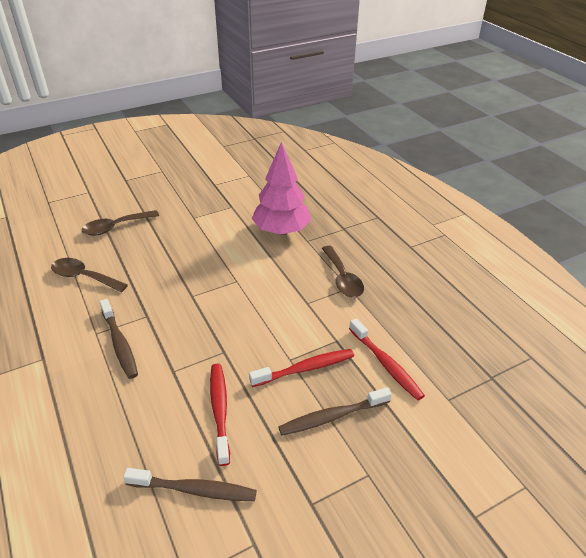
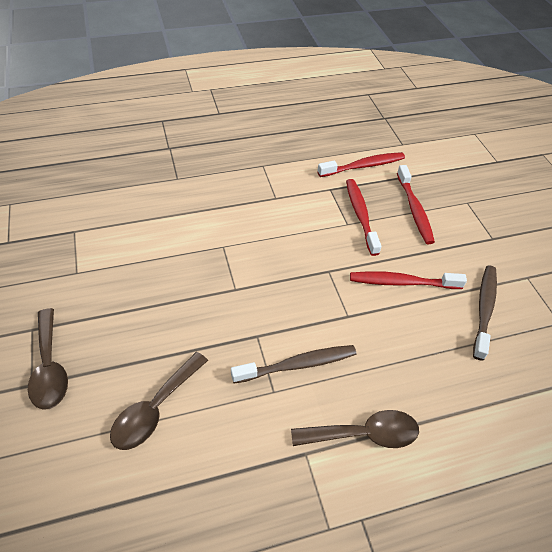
camera: 80 degrees left, 10 degrees up
(281, 230) = (149, 194): pink tree -> none
(332, 417) = (414, 210): brown toothbrush -> red toothbrush
(342, 278) = (249, 166): brown spoon -> brown spoon (364, 434)

